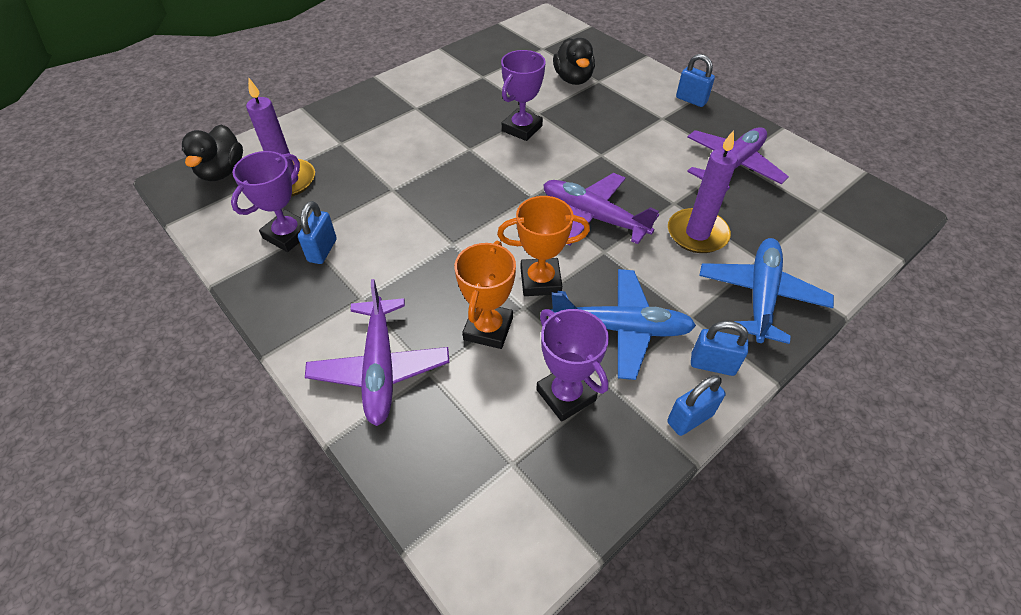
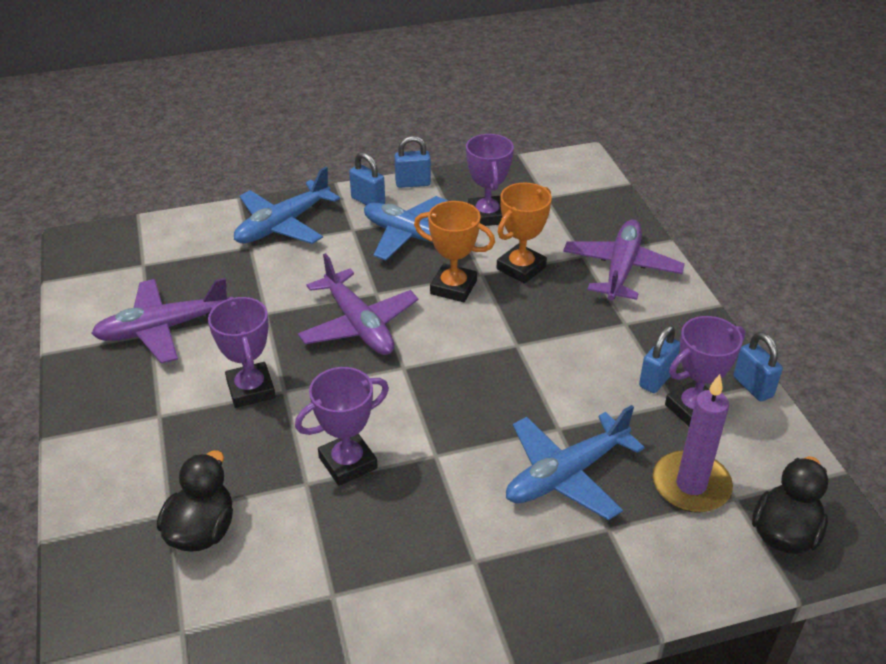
camera: 155 degrees left, 10 degrees down
(377, 162) = (566, 475): none -> blue plane
(623, 148) = (251, 389): none -> purple trophy
(691, 100) = (91, 429): blue padlock -> blue padlock (752, 387)
(697, 234) = (278, 280): purple candle -> none

